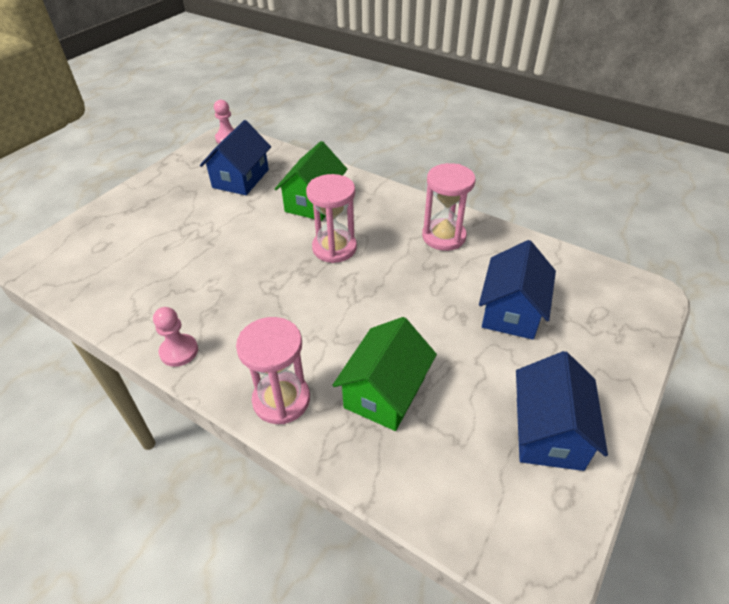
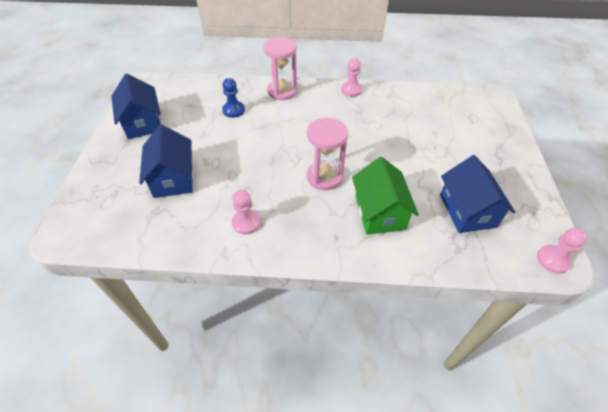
camera: 150 degrees right, 5 degrees up
(385, 392) = (233, 110): green house -> blue pawn
(443, 236) = (246, 222): pink hourglass -> pink pawn

